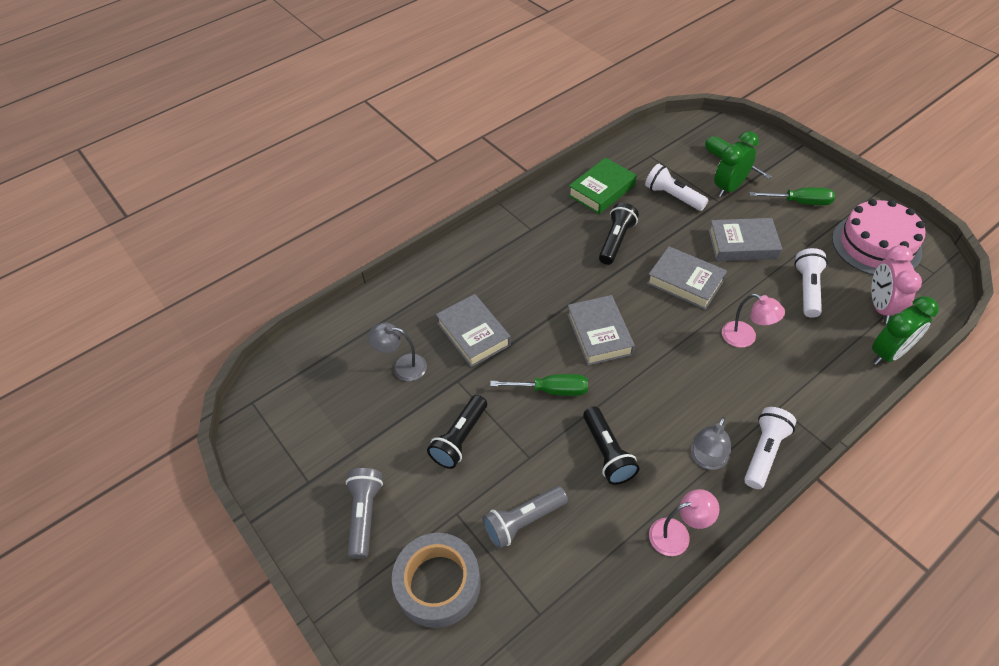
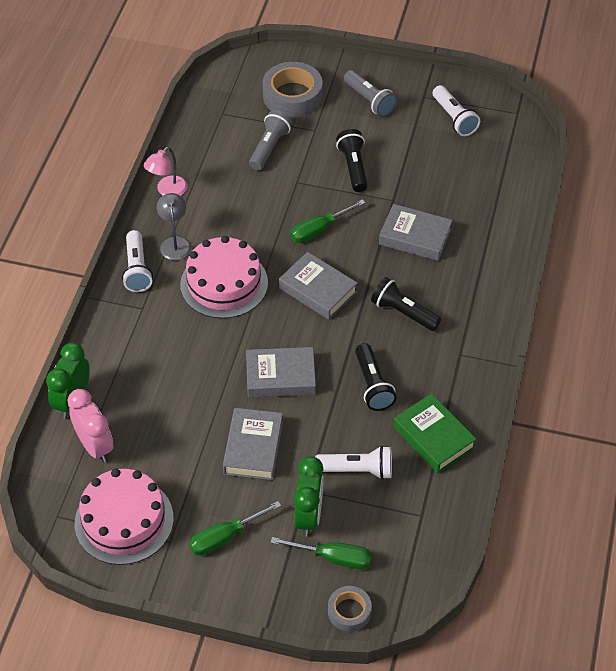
camera: 140 degrees right, 0 degrees up
(402, 366) = (442, 187): grey lamp -> none
(601, 190) = (433, 437): green book -> green book turned 45 degrees counterclockwise
(607, 453) = (246, 212): black flashlight -> black flashlight (403, 313)
(682, 387) = (224, 283): none -> pink cake
(737, 133) = (349, 611): none -> grey tape
(742, 244) = (253, 448): grey book -> grey book turned 45 degrees counterclockwise
(745, 337) = (198, 351): pink lamp -> none
(807, 289) = (168, 429): white flashlight -> white flashlight (454, 118)

